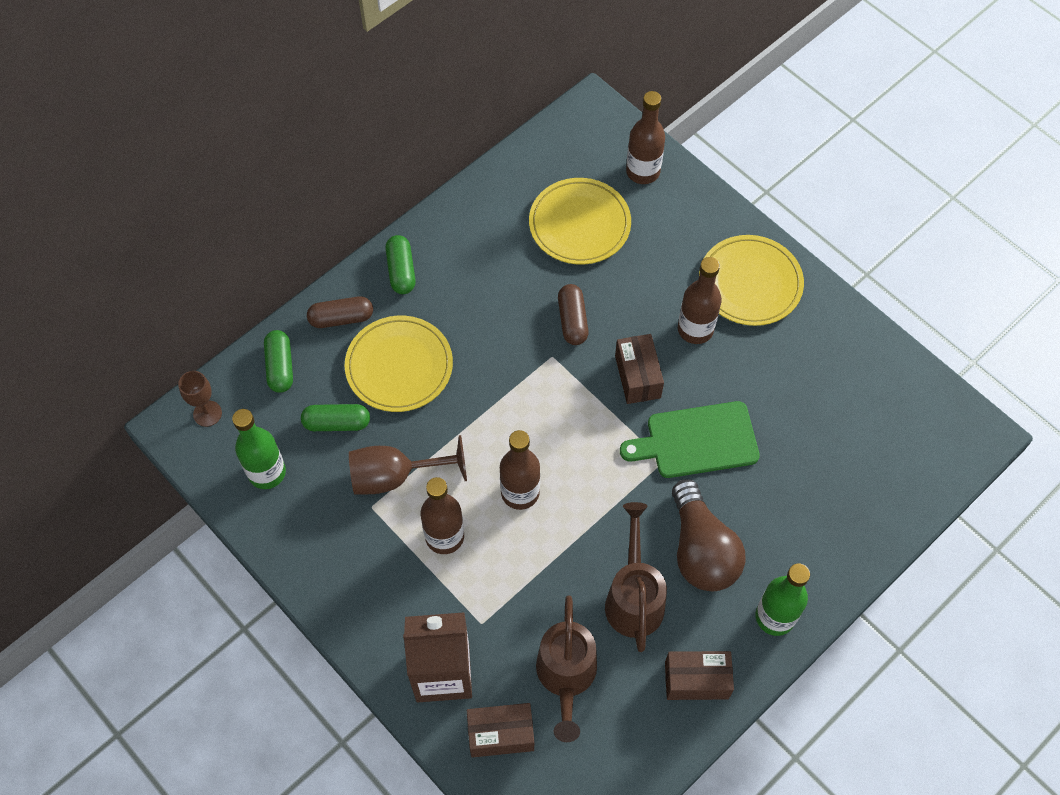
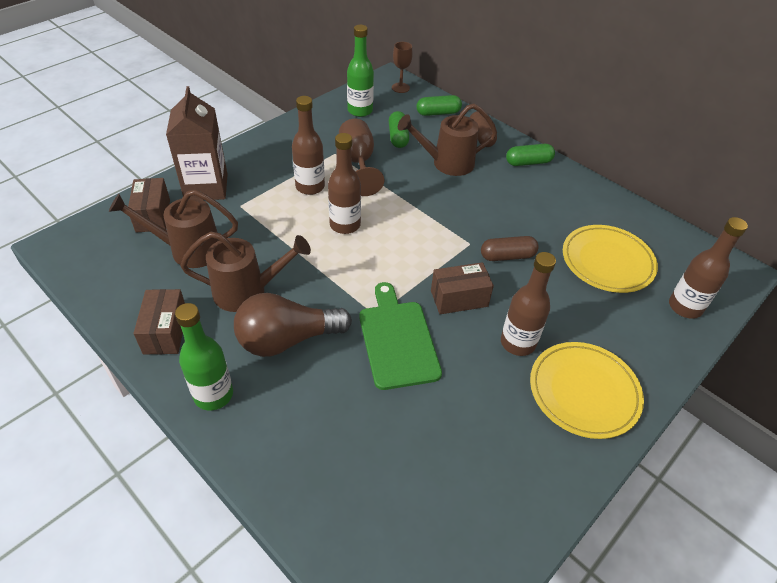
camera: 85 degrees right, 15 degrees down
(399, 366) = (447, 163): yellow plate -> brown watering can

